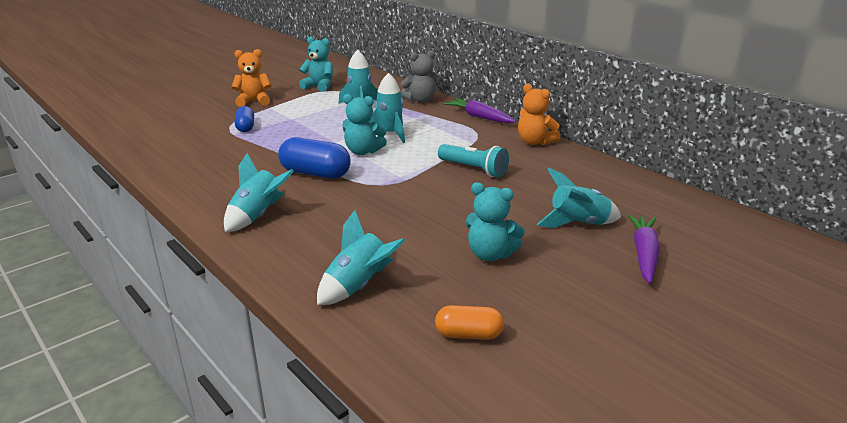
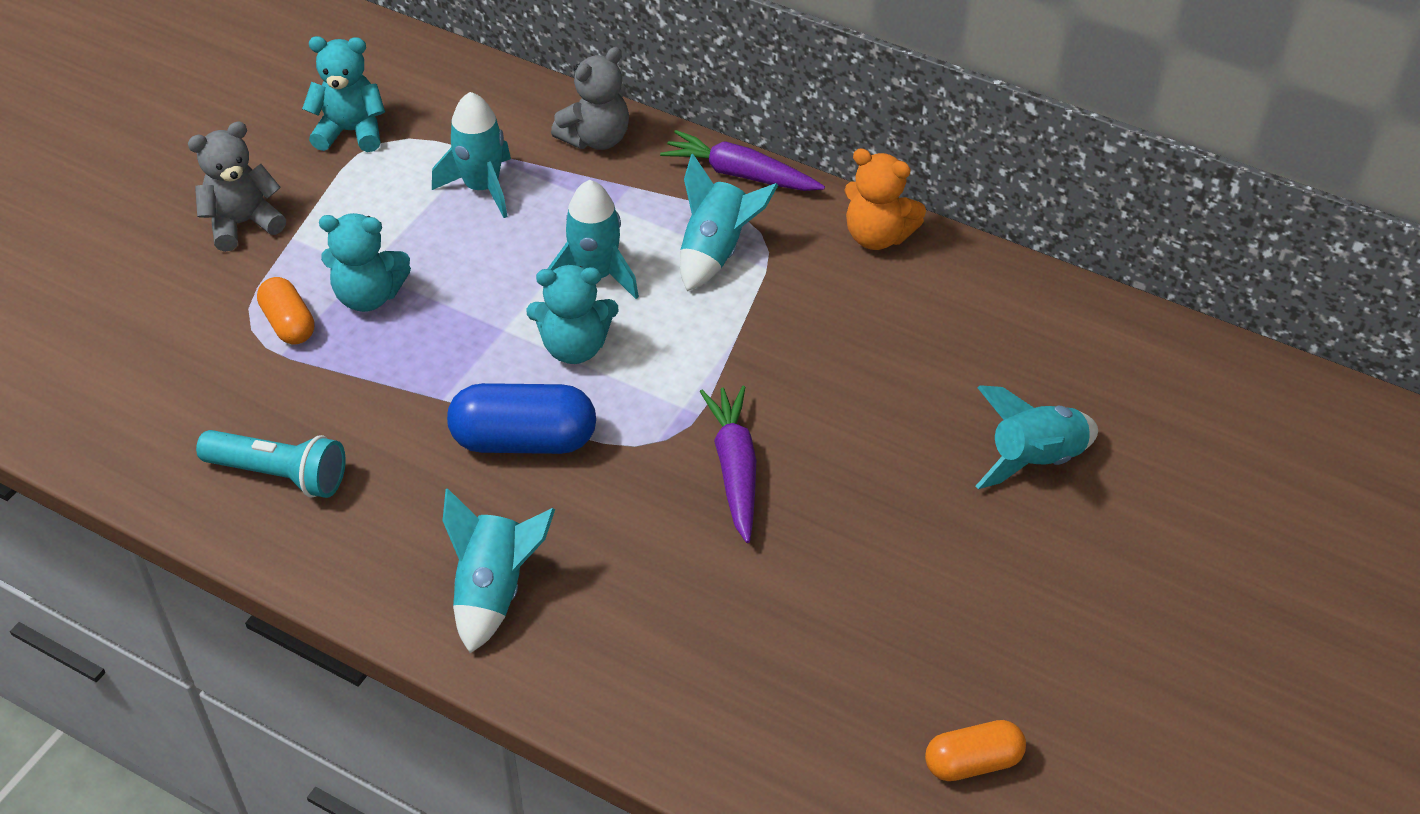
camera: 20 degrees left, 20 degrees up
(245, 127) = (289, 324): blue capsule -> orange capsule
(254, 101) = (243, 223): orange teddy bear -> grey teddy bear
(358, 286) = (763, 712): turquoise rocket -> turquoise rocket (716, 251)
(474, 169) = (804, 351): turquoise flashlight -> turquoise flashlight (280, 475)
(490, 254) = (930, 576): turquoise teddy bear -> turquoise teddy bear (369, 296)
(644, 254) = (1155, 509): purple carrot -> purple carrot (734, 469)

